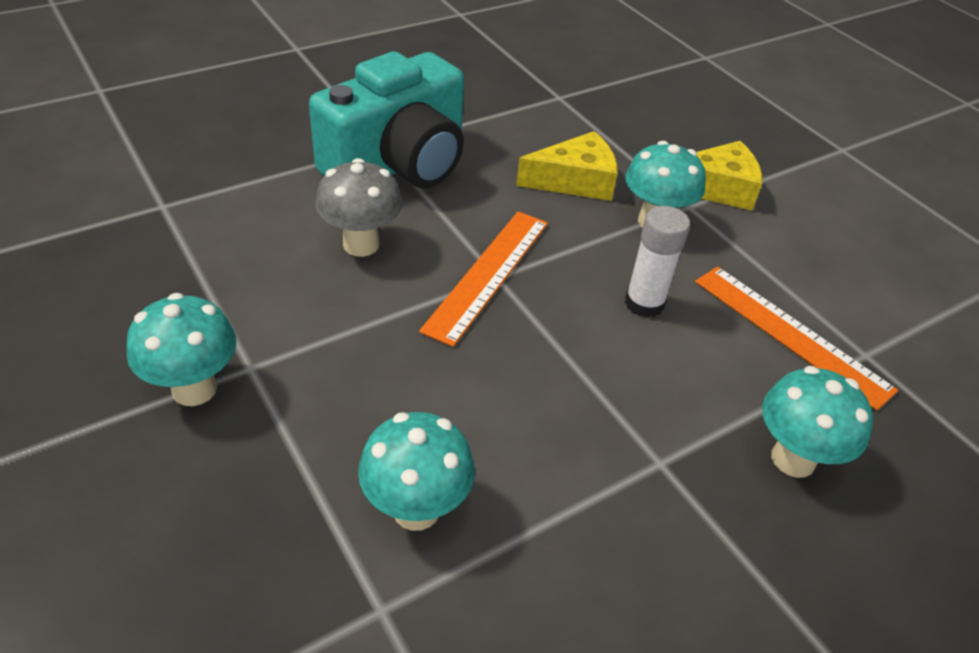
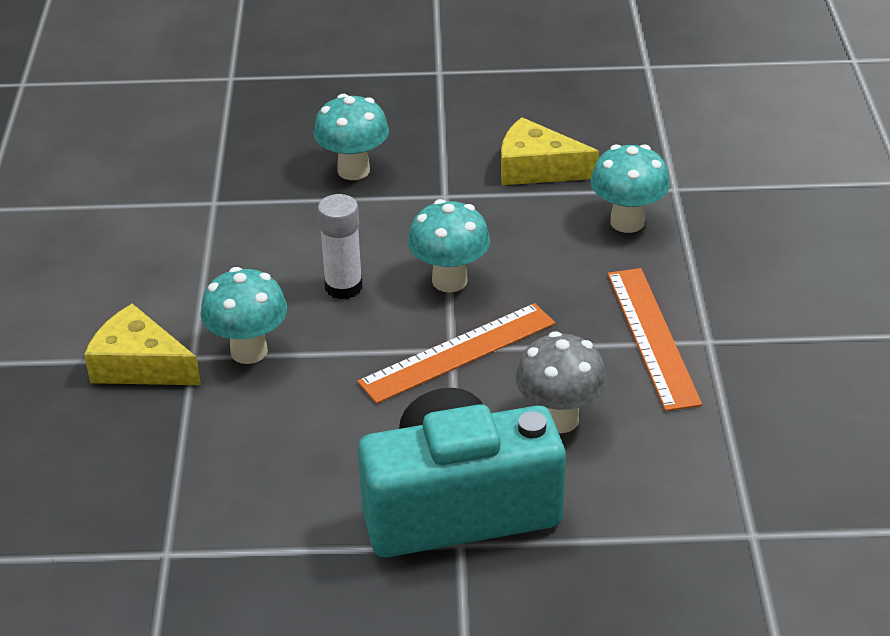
camera: 145 degrees left, 5 degrees down
(194, 389) = (758, 338): turquoise mushroom -> turquoise mushroom (449, 281)
(575, 180) = (278, 421): yellow cheese -> yellow cheese (536, 168)
(791, 334) = (252, 231): orange ruler -> orange ruler (652, 337)

